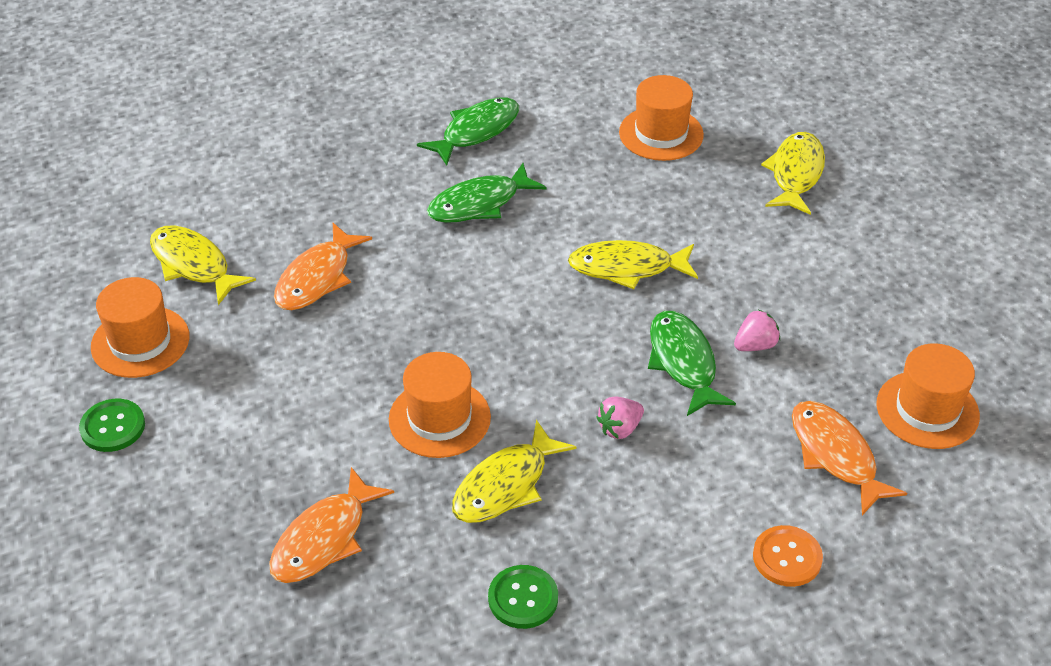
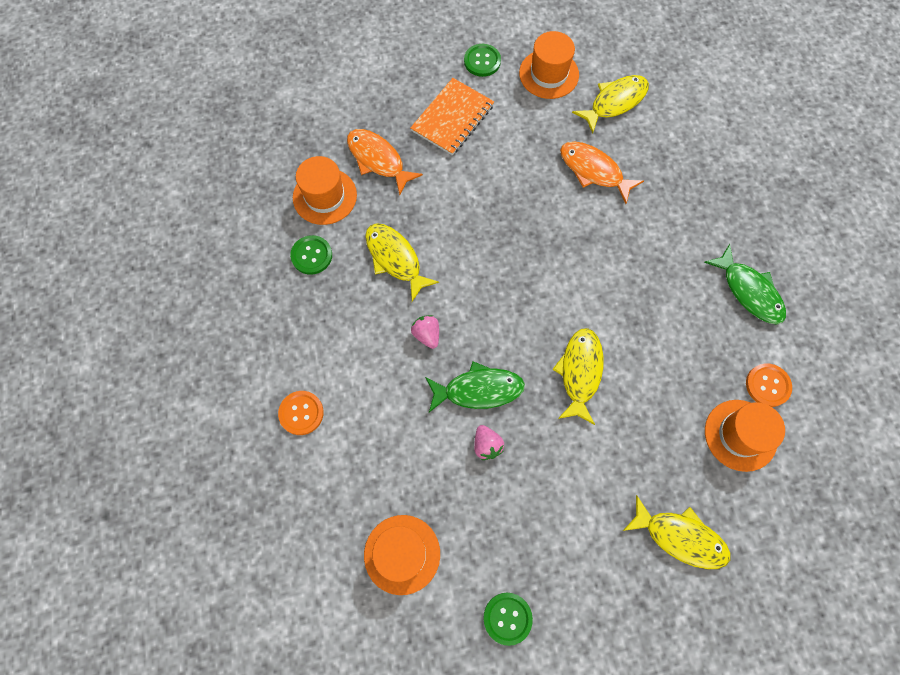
camera: 100 degrees right, 25 degrees up
(232, 450) = (452, 118): none -> orange notebook
(439, 418) = (456, 229): orange hat -> orange hat (324, 196)
(479, 204) = (661, 281): green fish -> none
(594, 115) = (767, 385): none -> orange button
(835, 455) = (375, 471): orange fish -> none
(951, 303) = (507, 618): none -> green button

